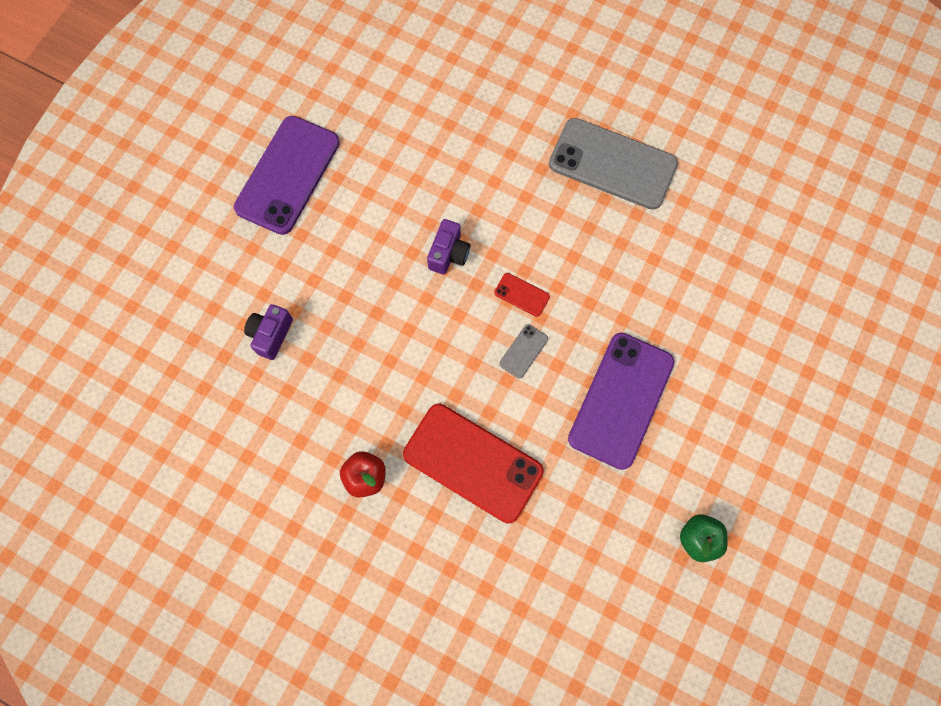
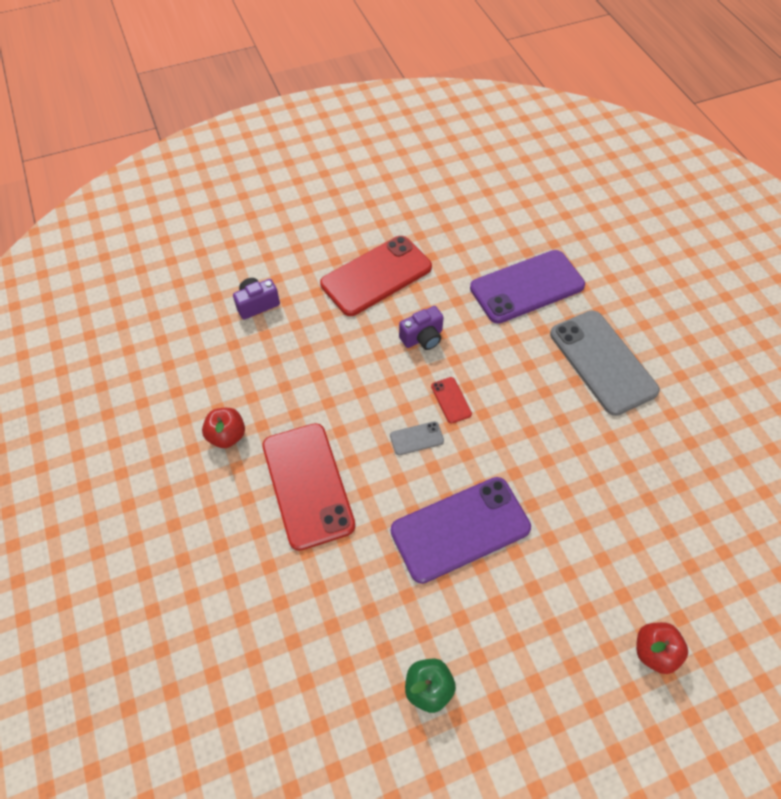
camera: 40 degrees right, 15 degrees down
(287, 175) = (361, 221): purple phone -> purple phone (526, 287)
(354, 223) = (376, 276): none -> red phone
(824, 380) = (654, 651): none -> red apple

